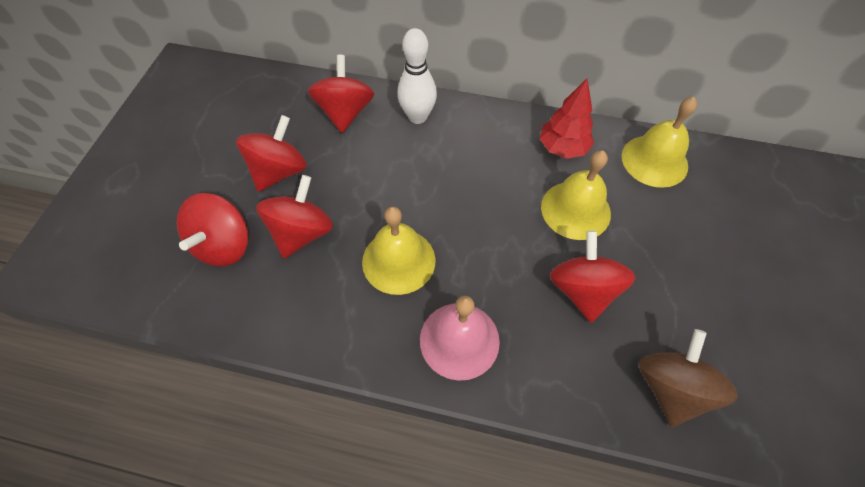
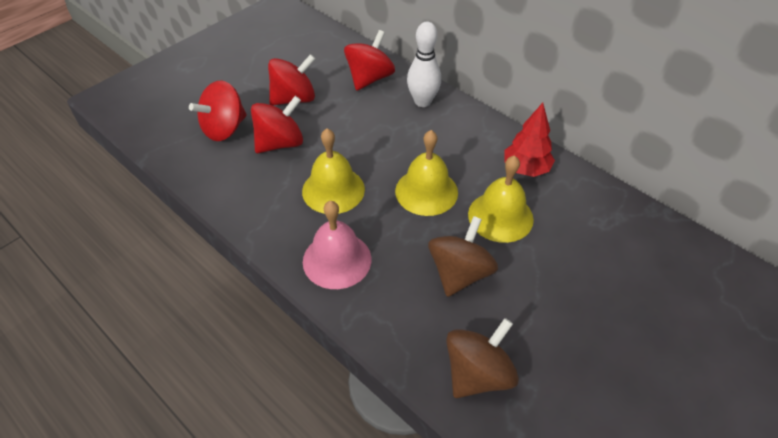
camera: 30 degrees right, 10 degrees down
(582, 290) = (459, 273): red spinning top -> brown spinning top
(654, 160) = (603, 211): yellow bell -> yellow bell (426, 191)

